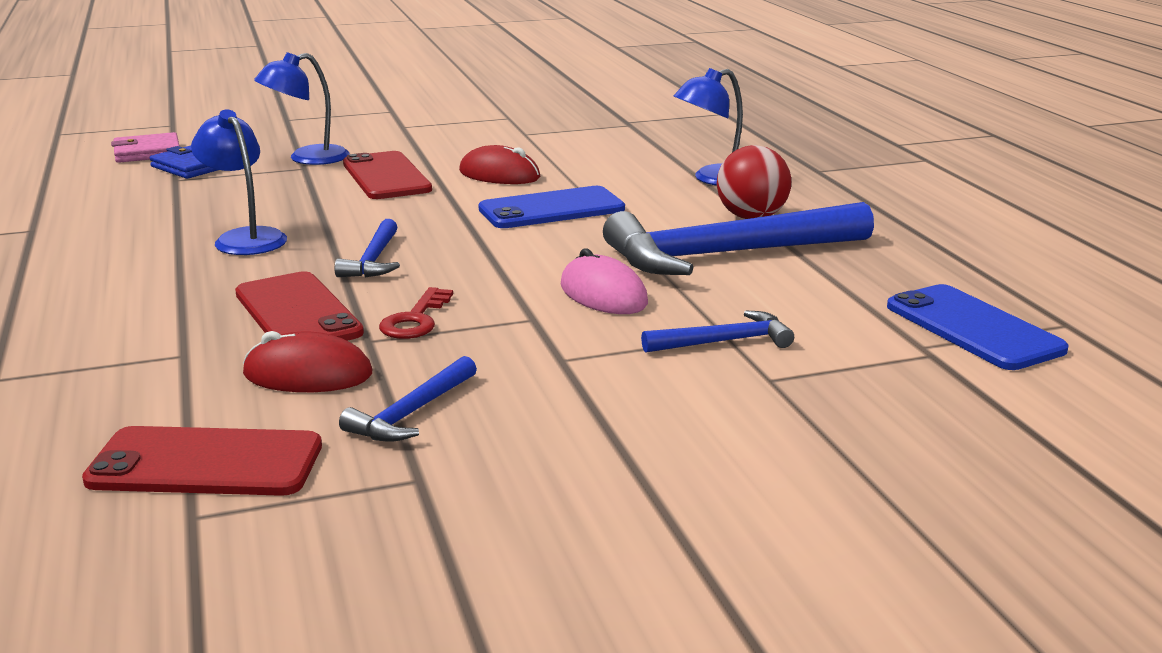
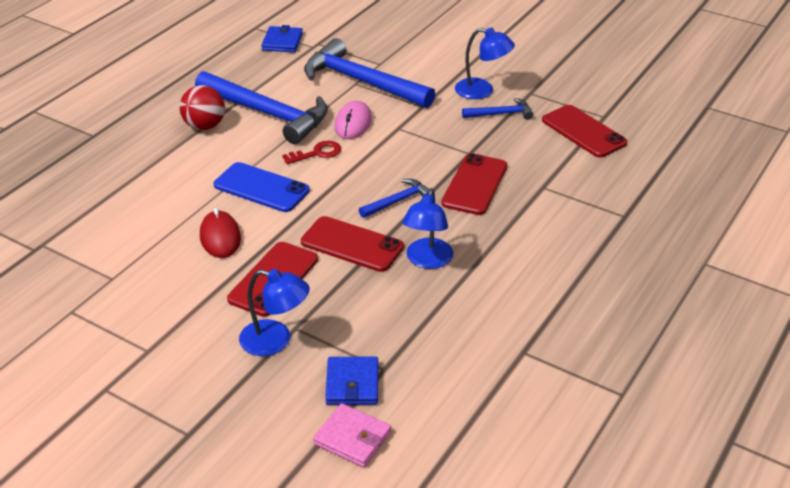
camera: 130 degrees left, 15 degrees up
(308, 374) = (511, 149): red mouse -> none
(356, 217) = (352, 244): none -> red phone
(415, 320) = (438, 153): red key -> red key (317, 153)
(713, 179) = (147, 161): blue lamp -> blue lamp (482, 91)
(724, 342) = (361, 81): blue hammer -> blue hammer, size x2.14
(973, 328) = (282, 42): blue phone -> blue wallet

